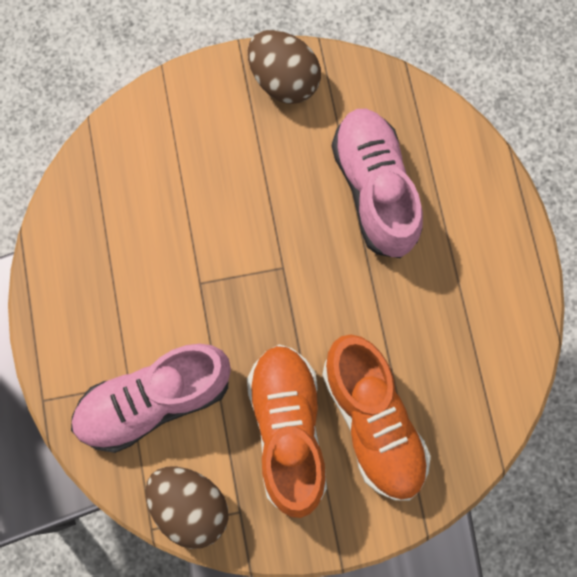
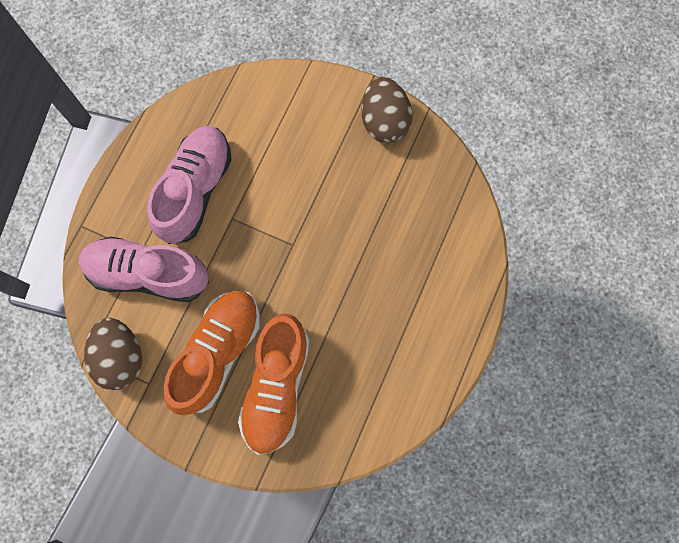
camera: 35 degrees right, 0 degrees up
(375, 189) = (392, 234): pink shoe -> pink shoe (195, 190)

